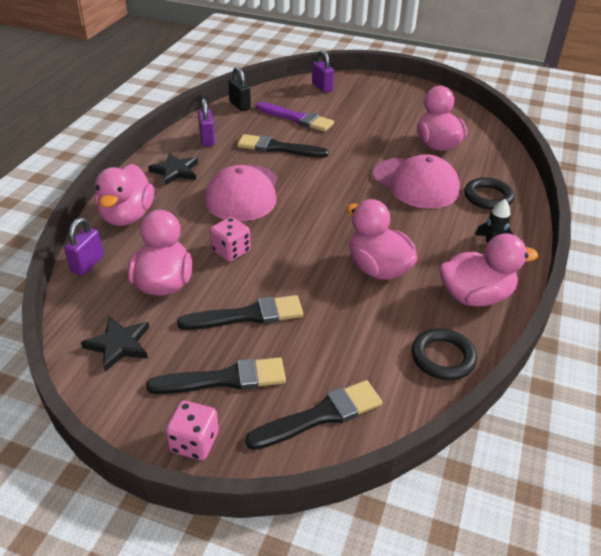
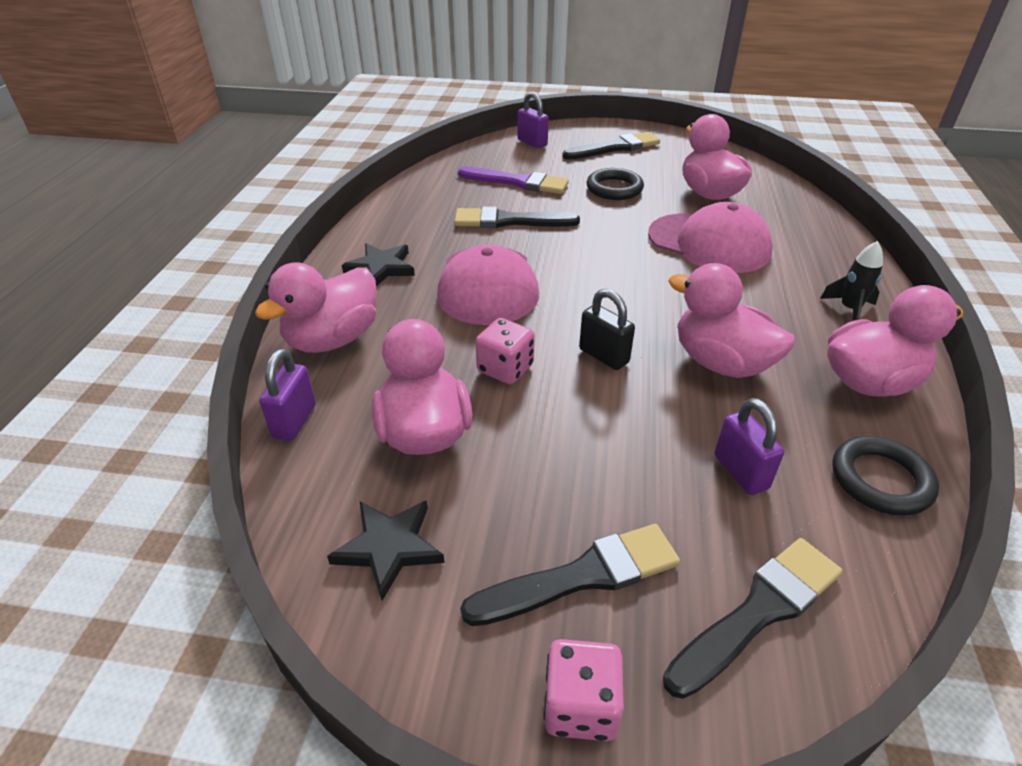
camera: 10 degrees left, 0 degrees up
(127, 216) = (333, 339): pink duck -> pink duck turned 45 degrees clockwise
(207, 139) = (409, 221): purple padlock -> purple padlock (741, 472)
(240, 105) = (436, 175): black padlock -> black padlock (604, 356)
(247, 315) = (571, 463): black brush -> black brush (615, 148)
(488, 197) = (807, 249): black ring -> black ring (614, 189)

